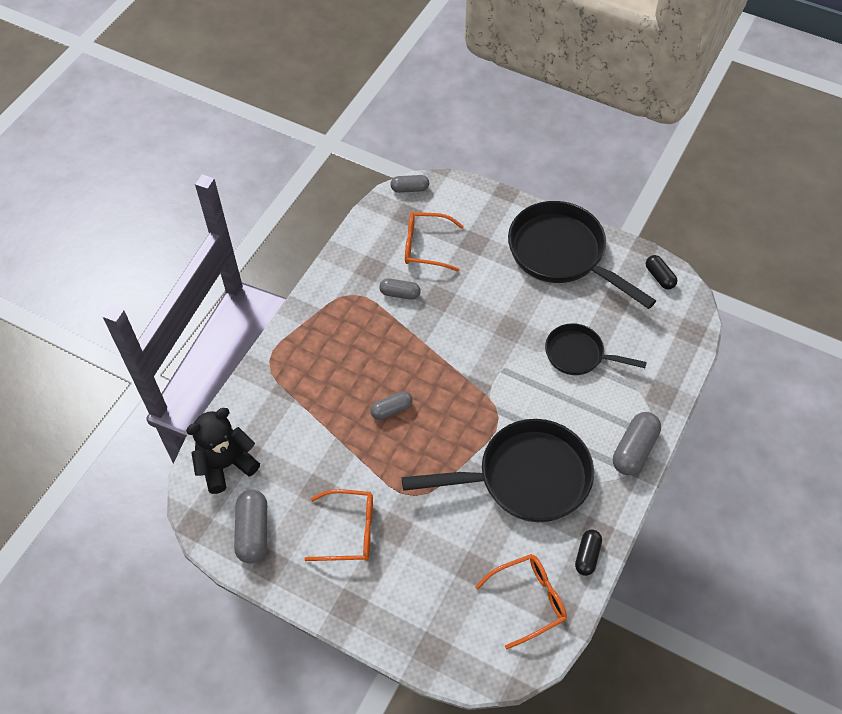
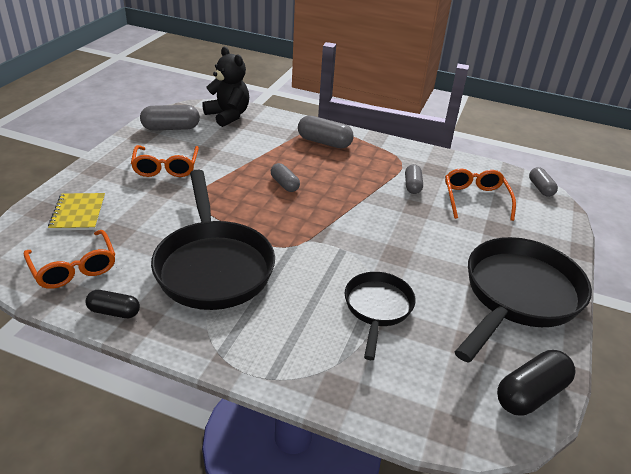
camera: 80 degrees right, 20 degrees down
(438, 613) = (78, 213): none -> yellow notebook
(634, 450) = (250, 357): grey capsule -> grey capsule (324, 142)
(659, 277) = (531, 394): black capsule -> black capsule, size x1.59

